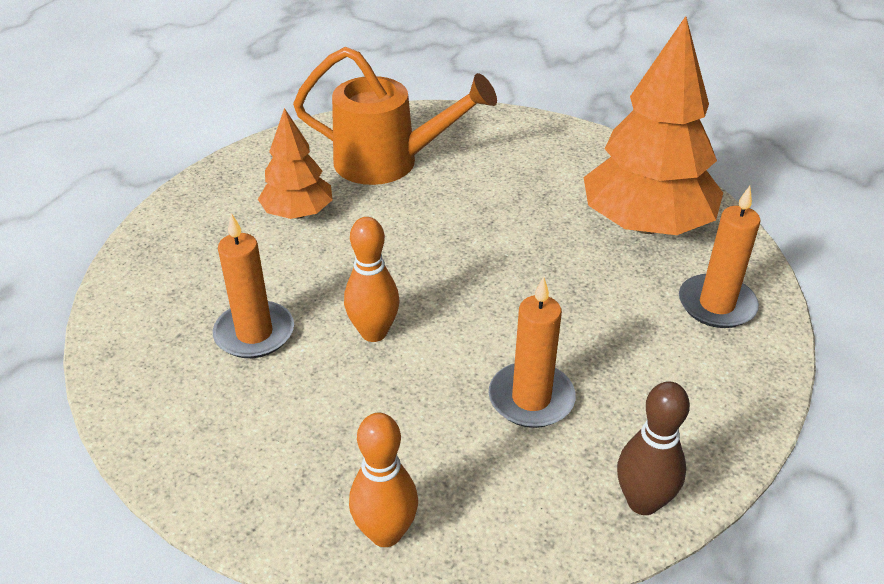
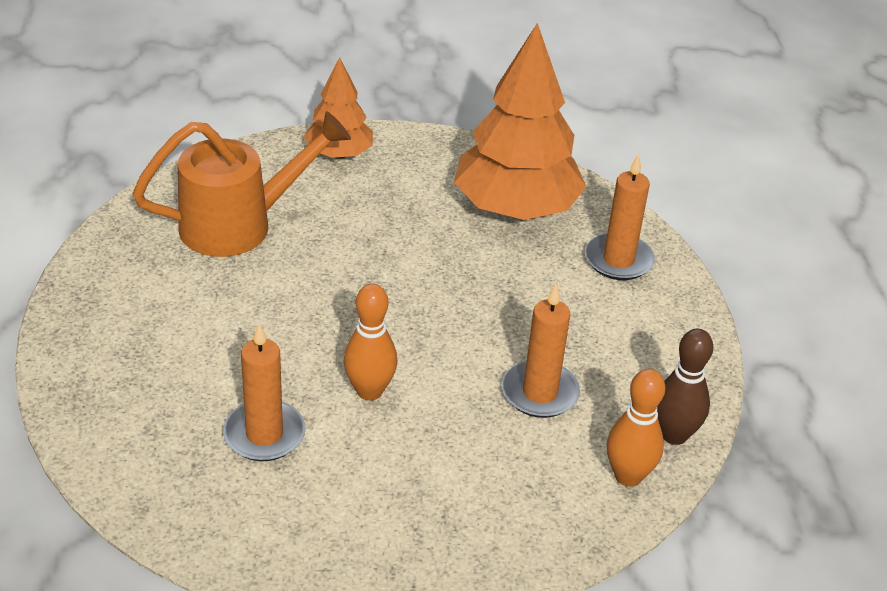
camera: 35 degrees left, 0 degrees up
(298, 213) = (198, 307): orange tree -> orange tree (339, 154)
(386, 533) = (516, 540): orange bowling pin -> orange bowling pin (628, 476)

